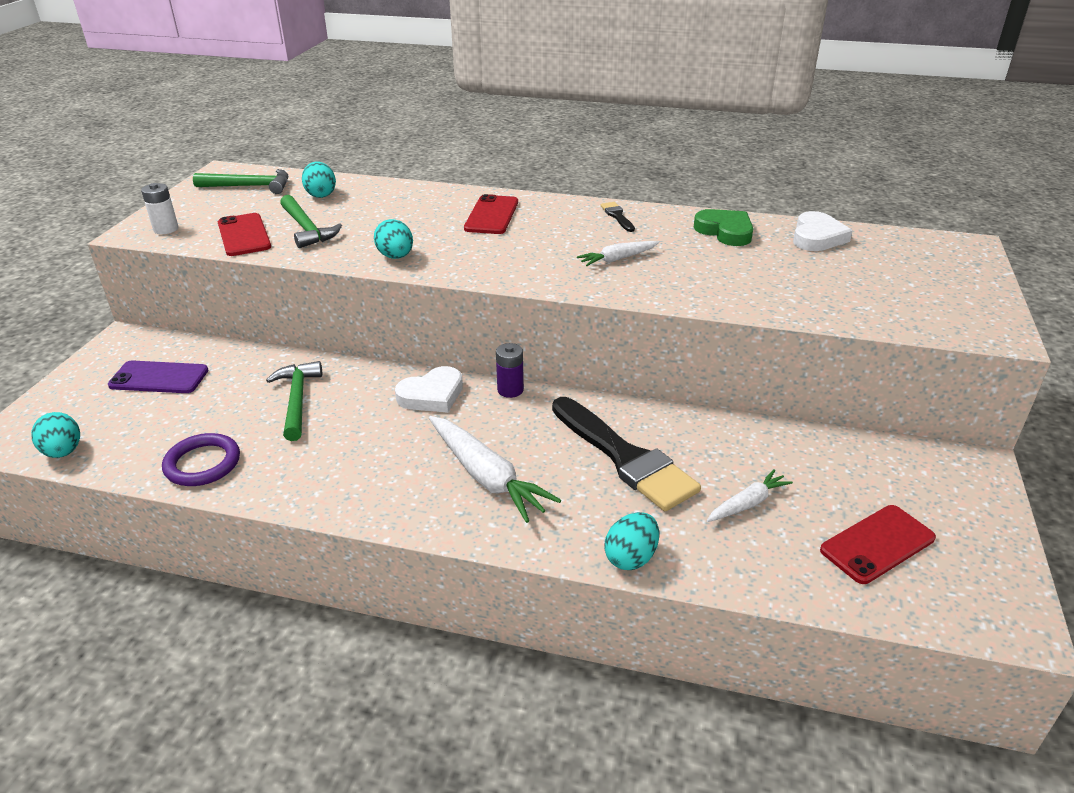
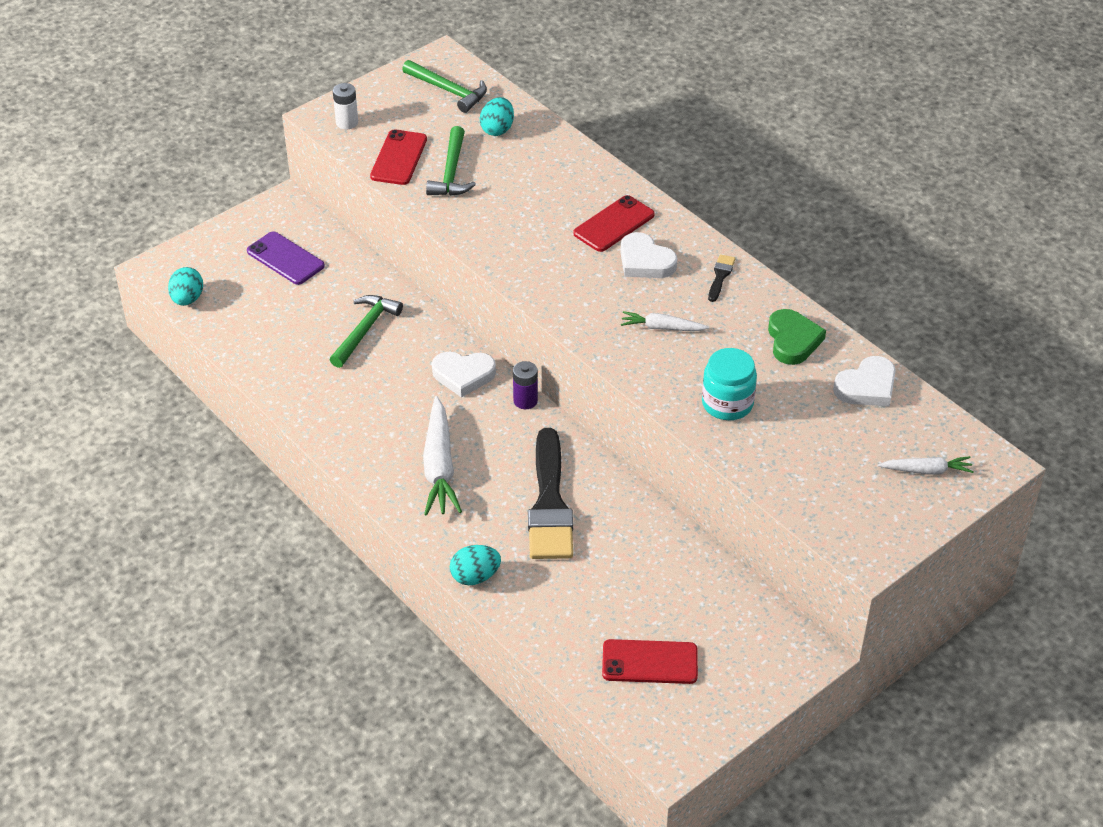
camera: 35 degrees right, 10 degrees up
(202, 463) = (266, 356): purple ring -> none
(396, 256) = (491, 240): turquoise egg -> none
(547, 227) = (645, 261): none -> white heart
(738, 284) = (727, 403): none -> turquoise jar
(747, 503) = (596, 585): white carrot -> white carrot (926, 471)

